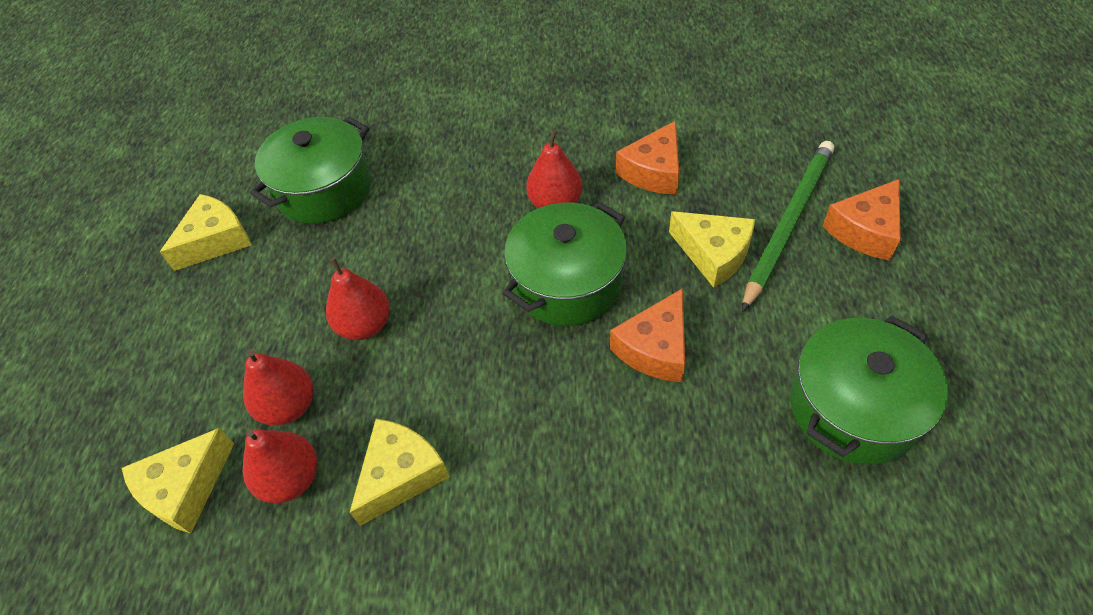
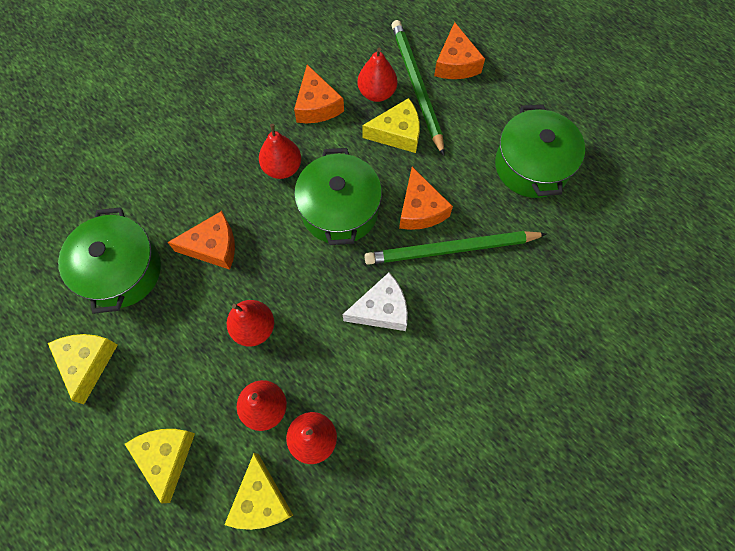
camera: 50 degrees left, 15 degrees up
(401, 474) = (367, 383): yellow cheese -> yellow cheese (166, 457)
(415, 226) = (213, 246): none -> orange cheese
(499, 414) = (381, 309): none -> white cheese
(645, 419) = (452, 249): none -> green pencil
(733, 200) = (377, 93): none -> red pear

